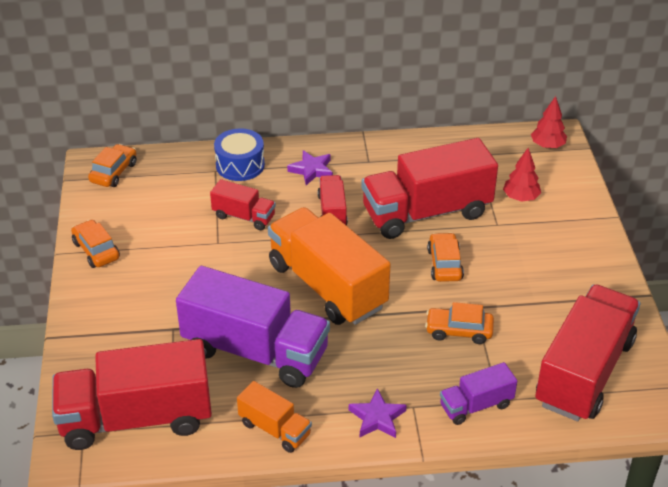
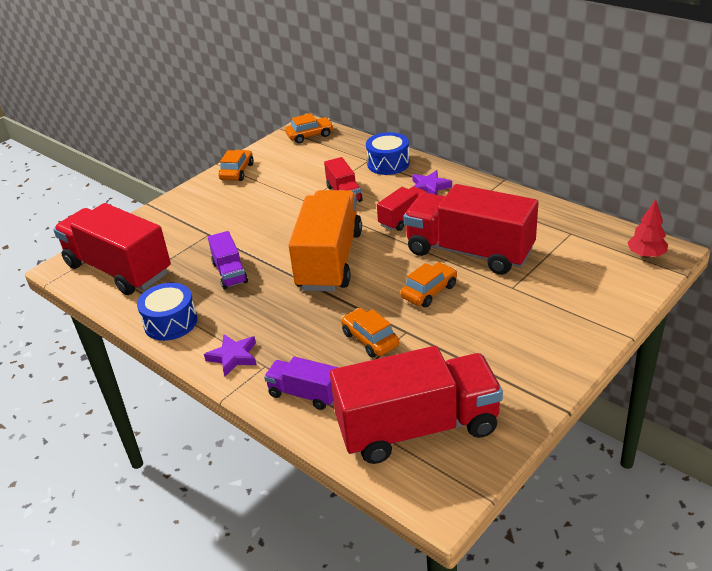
camera: 50 degrees right, 5 degrees down
(255, 351) = (230, 273): purple truck -> purple truck, size x0.49
(275, 429) = (170, 322): orange truck -> blue drum
(520, 198) = (562, 279): red tree -> none

